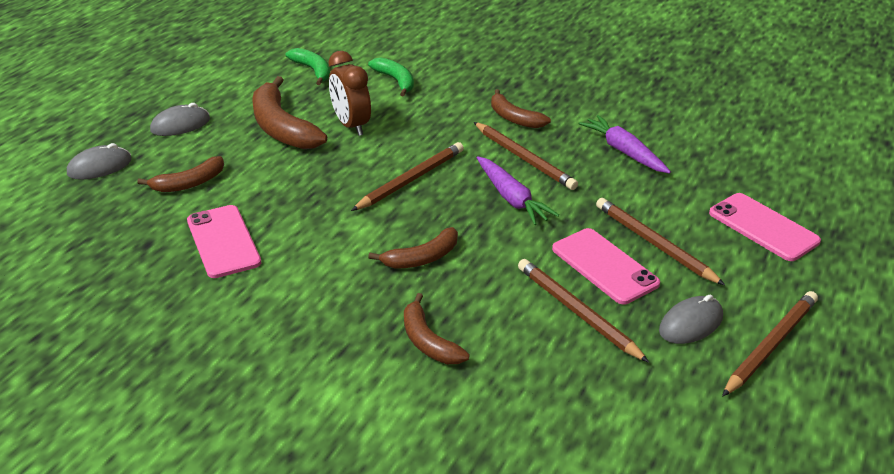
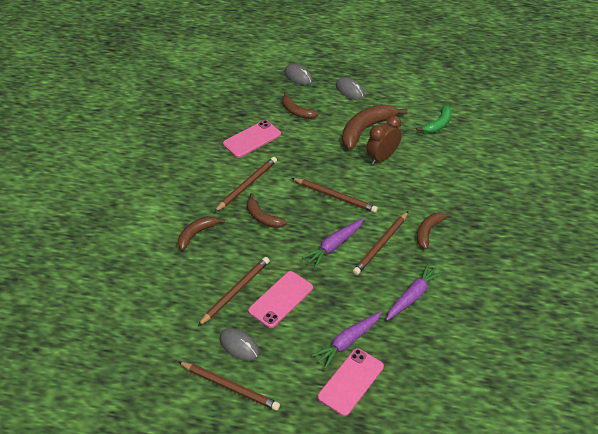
camera: 75 degrees right, 10 degrees up
(395, 81) = (446, 164): green banana -> none
(655, 244) = (311, 322): brown pencil -> brown pencil (247, 185)
(695, 218) = (347, 342): none -> purple carrot

